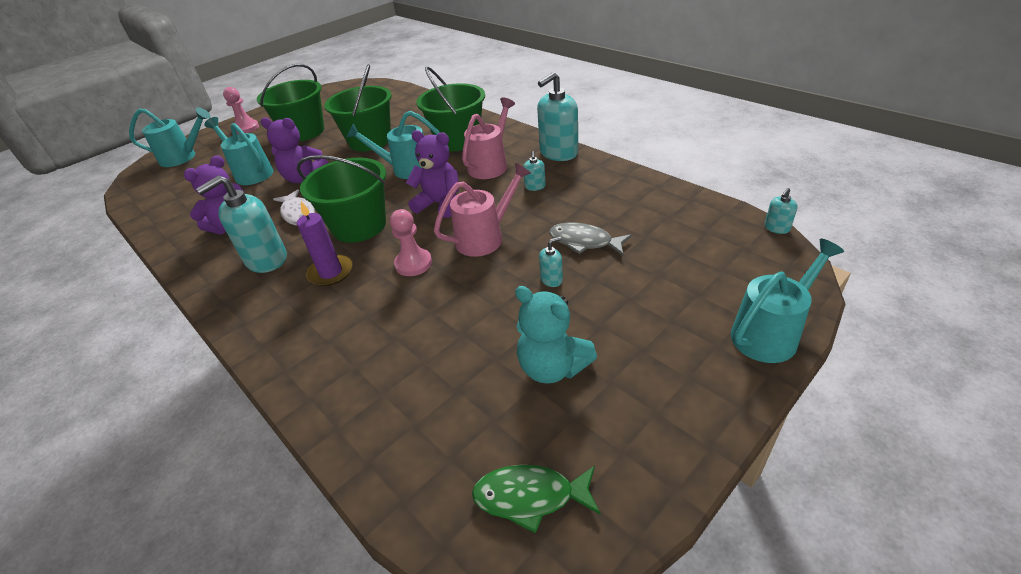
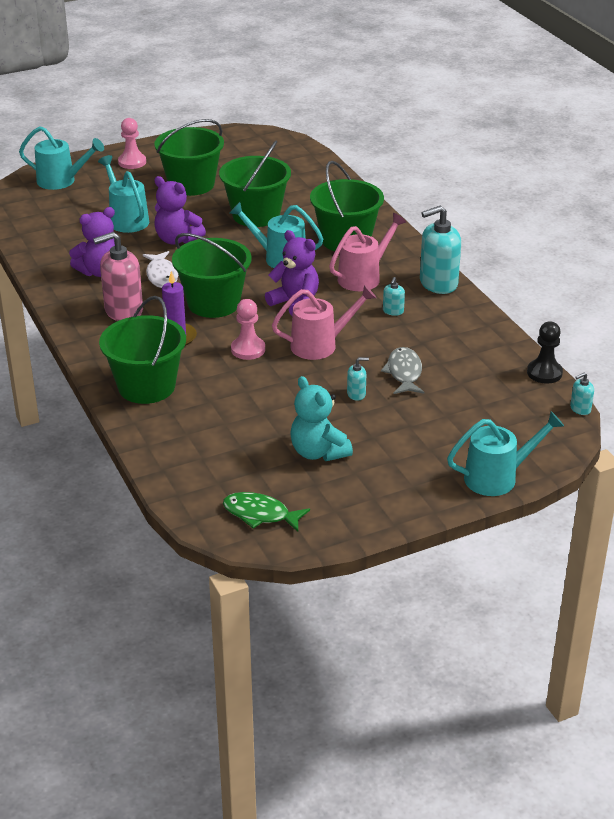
camera: 15 degrees right, 5 degrees down
(266, 260) = (123, 311): turquoise soap dispenser -> pink soap dispenser
(313, 342) = (146, 386): none -> green bucket
(584, 242) = (404, 373): grey fish -> grey fish turned 45 degrees clockwise
(712, 203) = (544, 373): none -> black pawn

